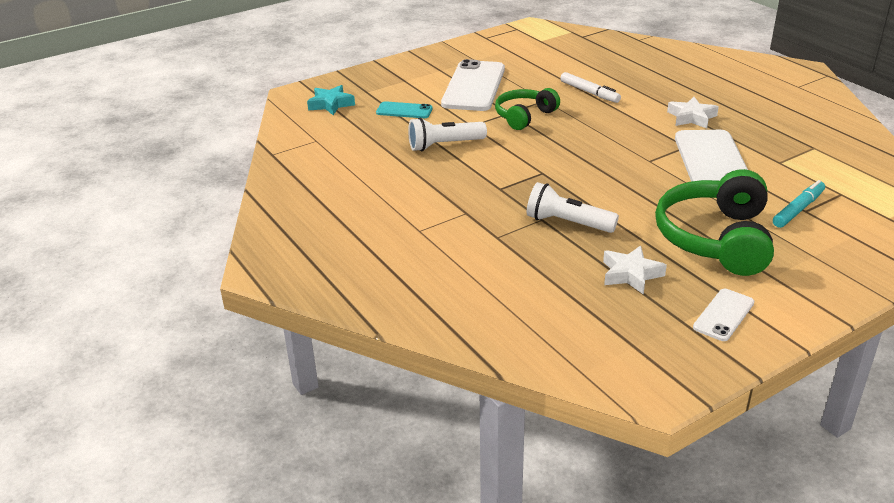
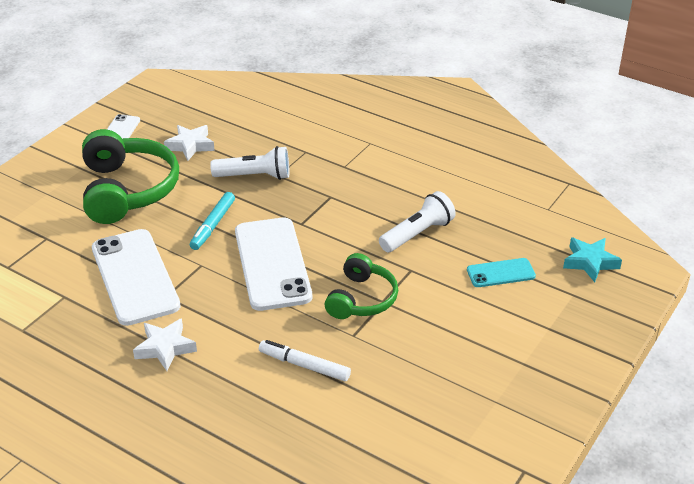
camera: 155 degrees right, 5 degrees up
(474, 86) = (455, 339): white phone -> white phone (272, 264)
(798, 209) = (53, 237): turquoise marker -> turquoise marker (213, 225)

